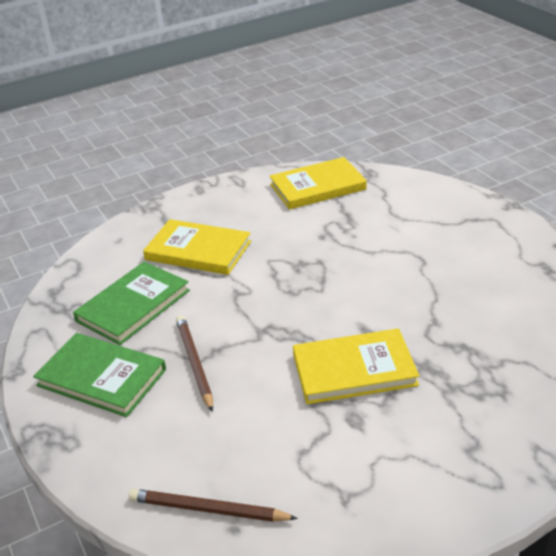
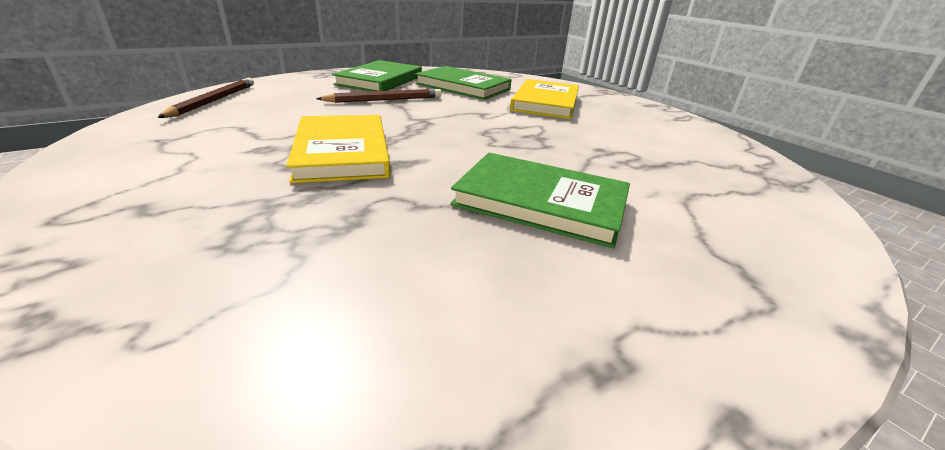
camera: 80 degrees right, 5 degrees down
(317, 187) = (713, 151): yellow book -> none
(418, 272) = (540, 202): none -> green book

